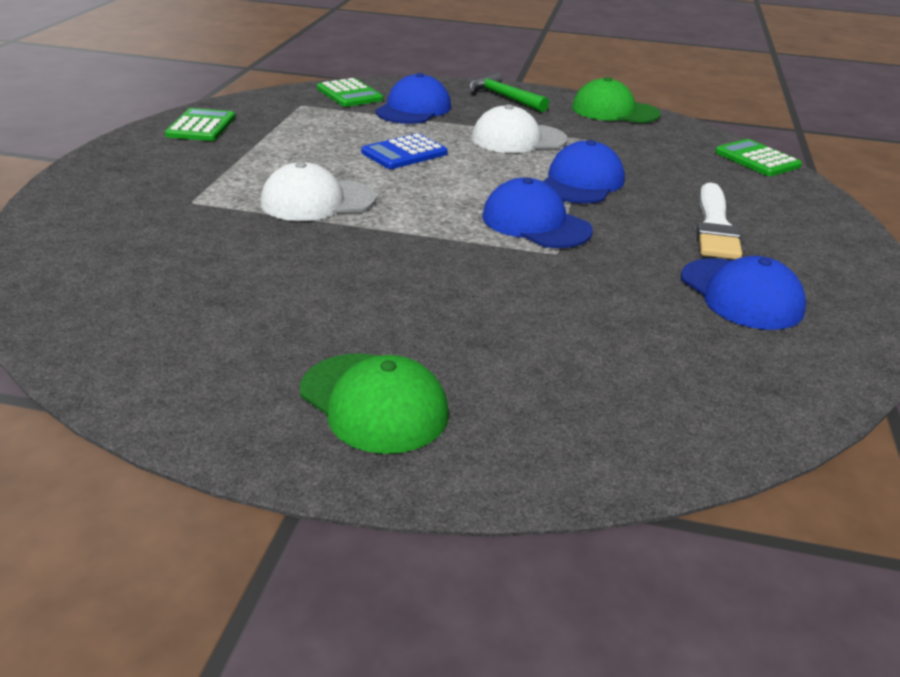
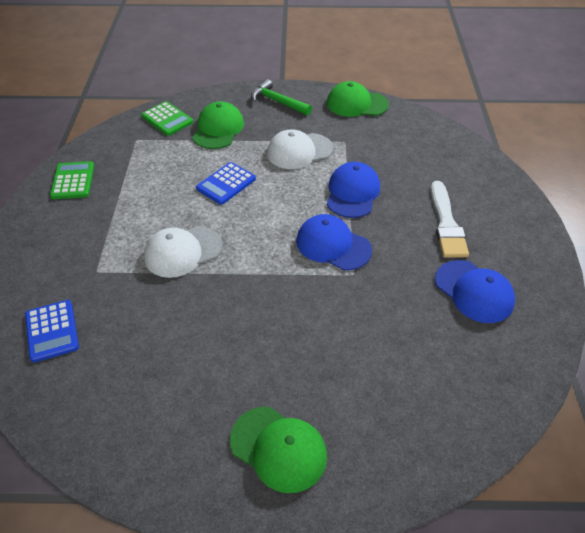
camera: 10 degrees left, 15 degrees up
(103, 243) = (52, 331): none -> blue calculator
(413, 109) = (218, 129): blue cap -> green cap
(757, 159) = (460, 143): green calculator -> none

